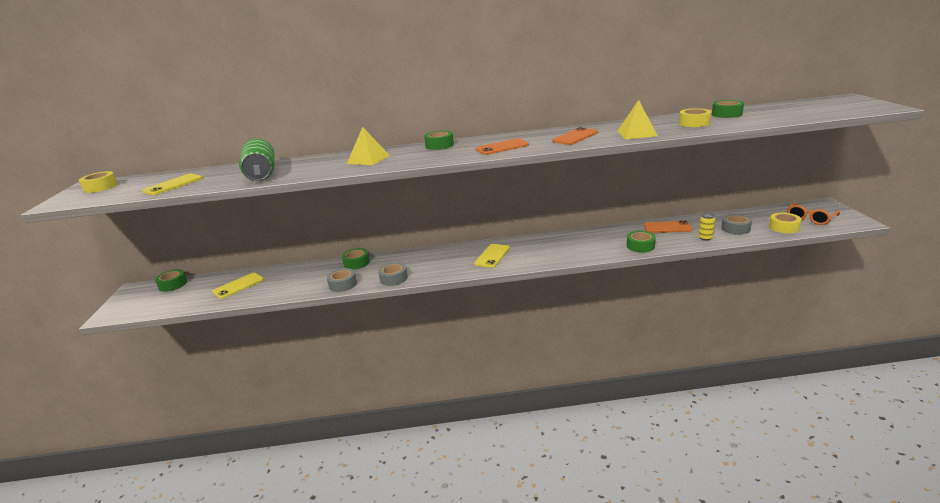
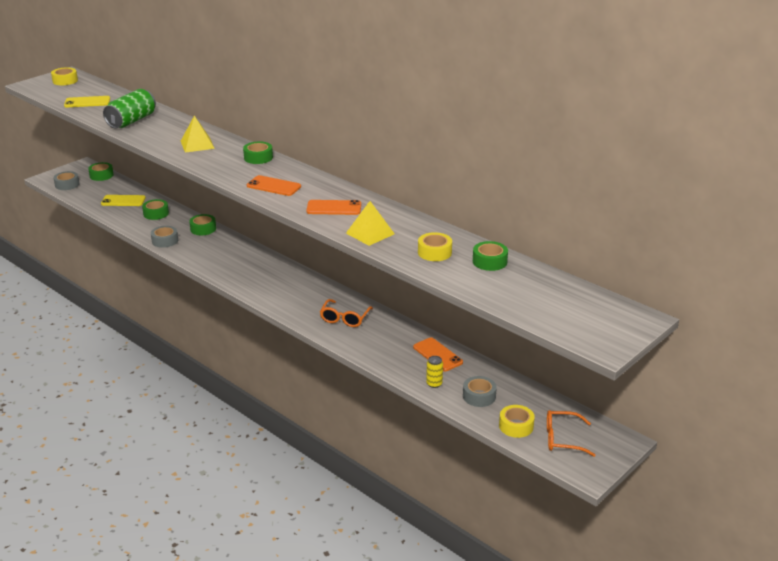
camera: 45 degrees right, 5 degrees up
(393, 278) = (194, 257): grey tape -> grey tape (67, 185)
(492, 256) = (277, 284): yellow phone -> none
(579, 244) = (344, 318): none -> orange glasses
(640, 246) = (376, 352): green tape -> green tape (156, 213)

